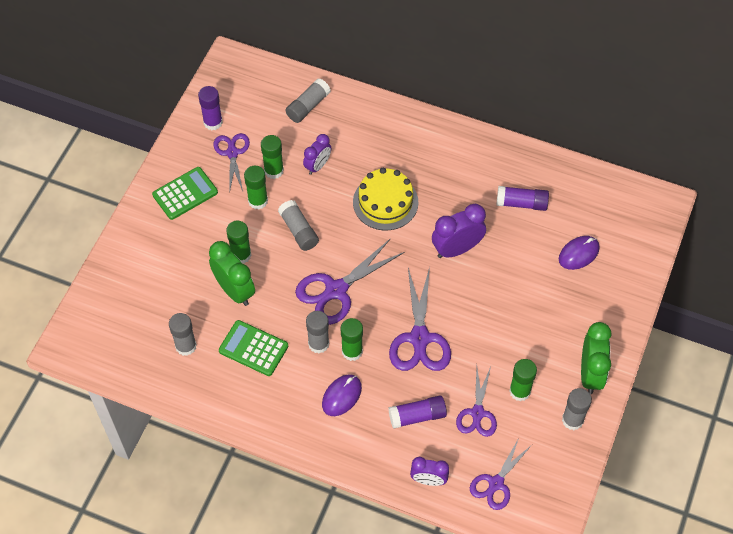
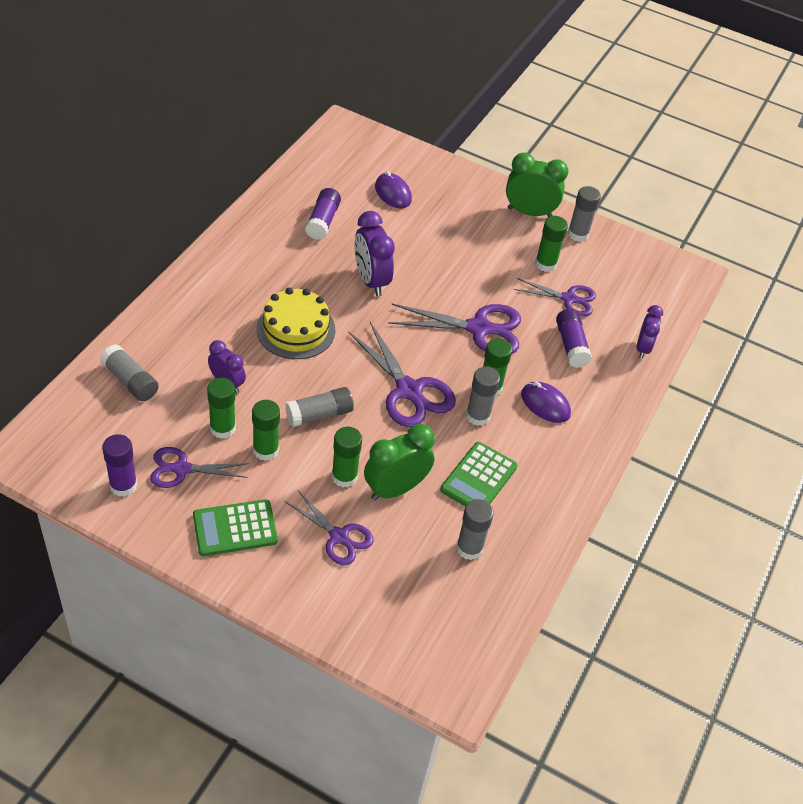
camera: 90 degrees left, 10 degrees down
(185, 193) = (235, 528): green calculator -> green calculator turned 75 degrees counterclockwise
(496, 483) = (644, 299): purple scissors -> purple scissors (339, 536)

